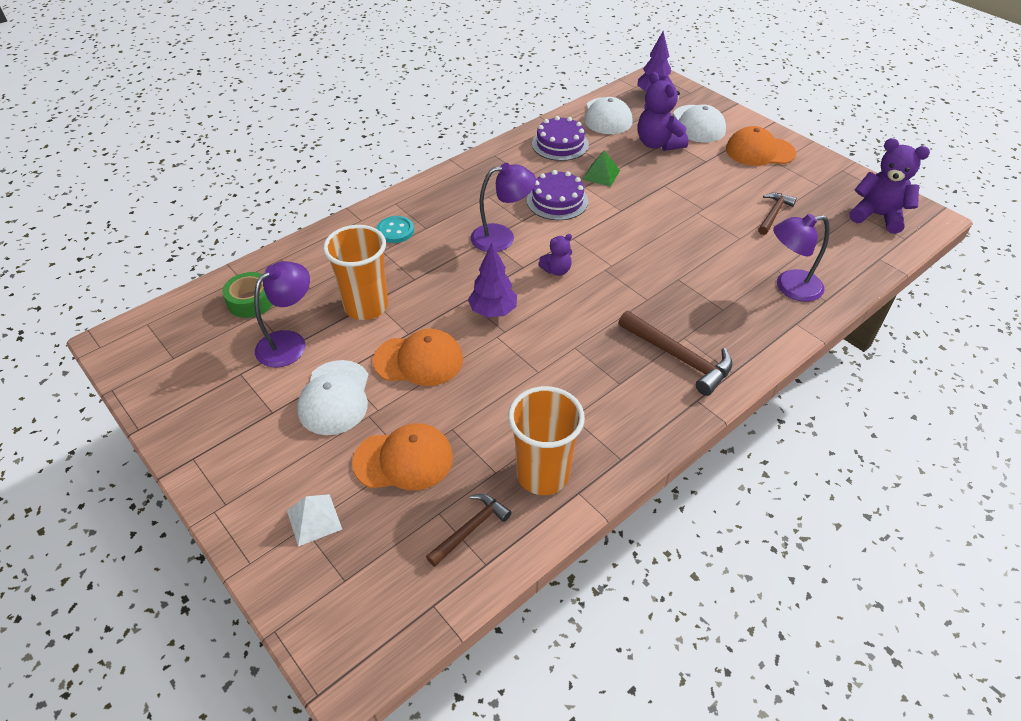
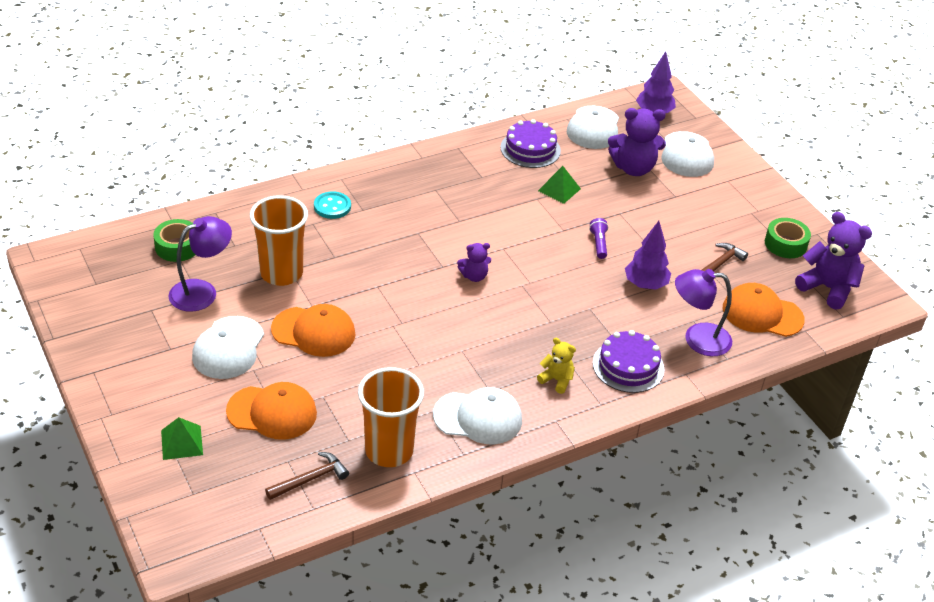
camera: 10 degrees right, 5 degrees down
(314, 519) = (182, 442): white pyramid -> green pyramid
(493, 311) = (398, 302): purple tree -> purple tree (645, 285)
(502, 237) = (433, 233): purple lamp -> none
(557, 201) = (503, 208): purple cake -> purple cake (628, 366)
(619, 415) = (478, 418): none -> white cap
(658, 144) = (633, 168): purple teddy bear -> purple teddy bear turned 75 degrees counterclockwise
(658, 216) = (598, 243): none -> purple flashlight
(679, 357) = (556, 380): brown hammer -> yellow teddy bear
(759, 151) = (738, 197): orange cap -> orange cap (762, 314)
(820, 184) = (785, 244): none -> green tape

